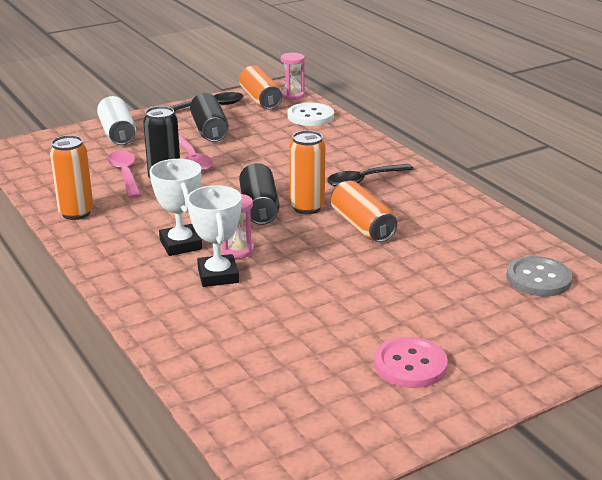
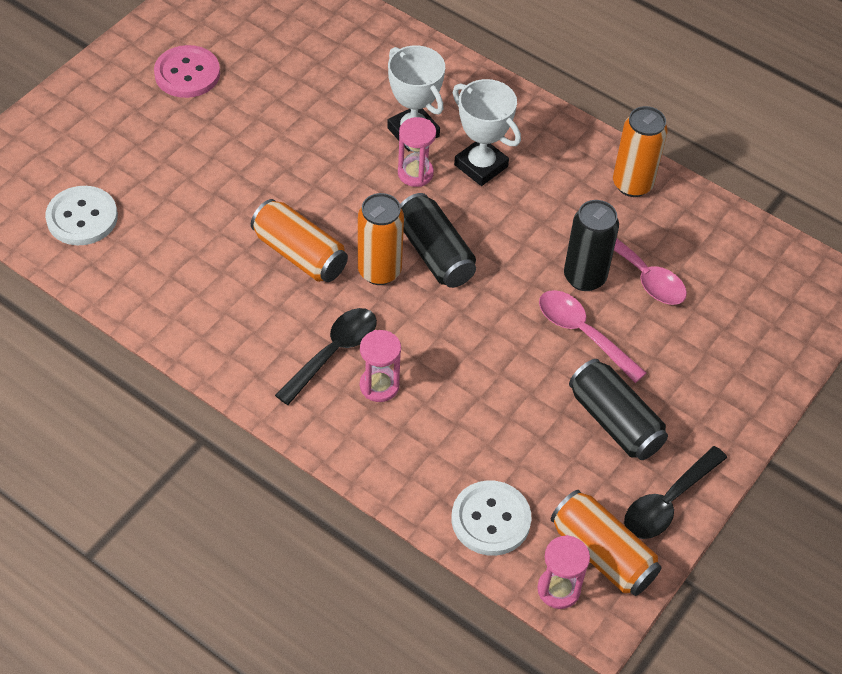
camera: 155 degrees right, 25 degrees up
(117, 134) = (734, 370): white can -> none
(342, 164) = (379, 386): none -> pink hourglass
(538, 279) = (82, 217): grey button -> white button

